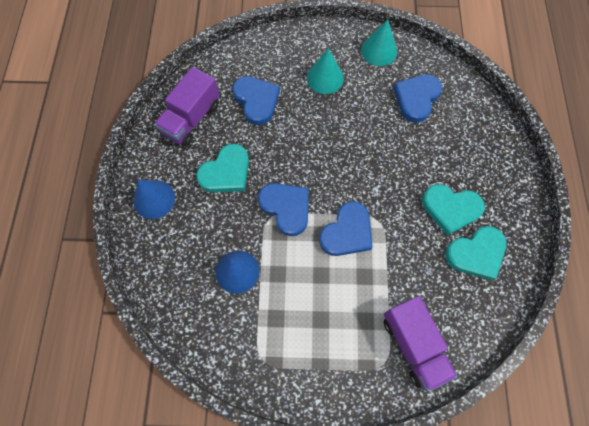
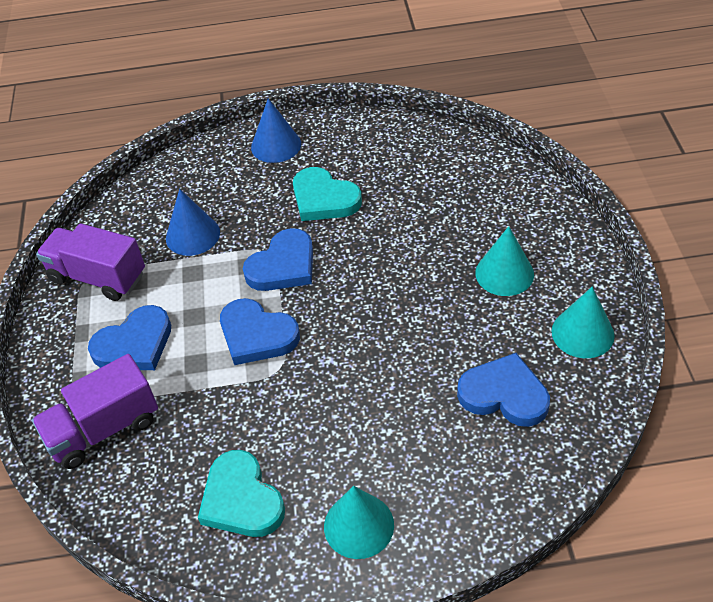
camera: 85 degrees right, 20 degrees down
(191, 118) = (394, 152): purple truck -> purple truck (98, 277)
(256, 101) = (440, 207): blue heart -> blue heart (134, 344)
(450, 209) = (312, 459): turquoise heart -> none
(497, 189) = (358, 525): none -> turquoise cone

